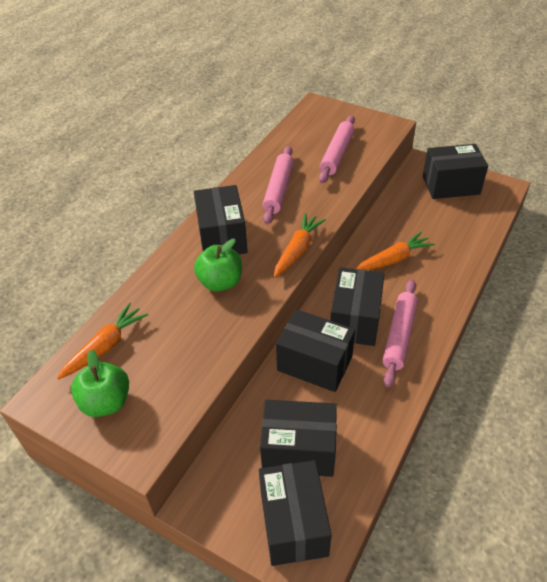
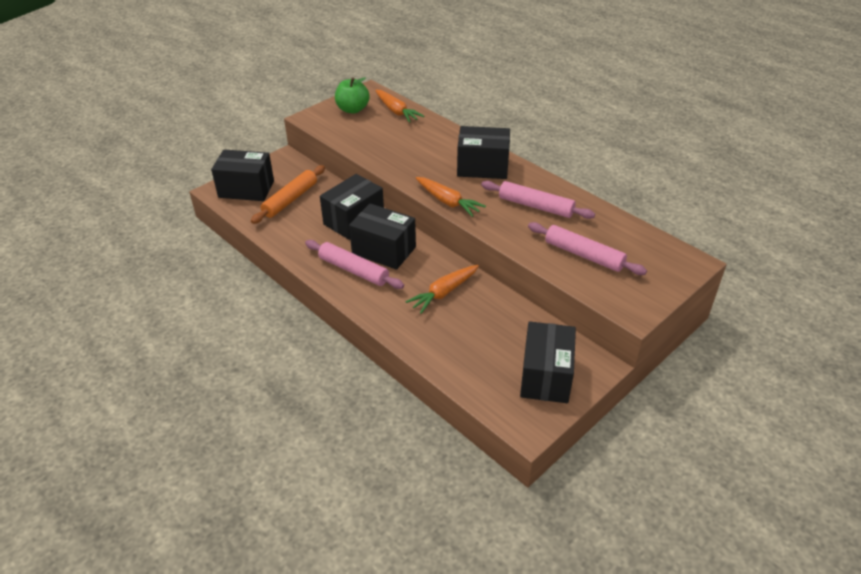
camera: 105 degrees right, 5 degrees down
(220, 282) = (430, 160): green apple -> none
(299, 450) = (290, 200): black box -> orange rolling pin
(394, 259) = (443, 293): orange carrot -> orange carrot turned 60 degrees clockwise

